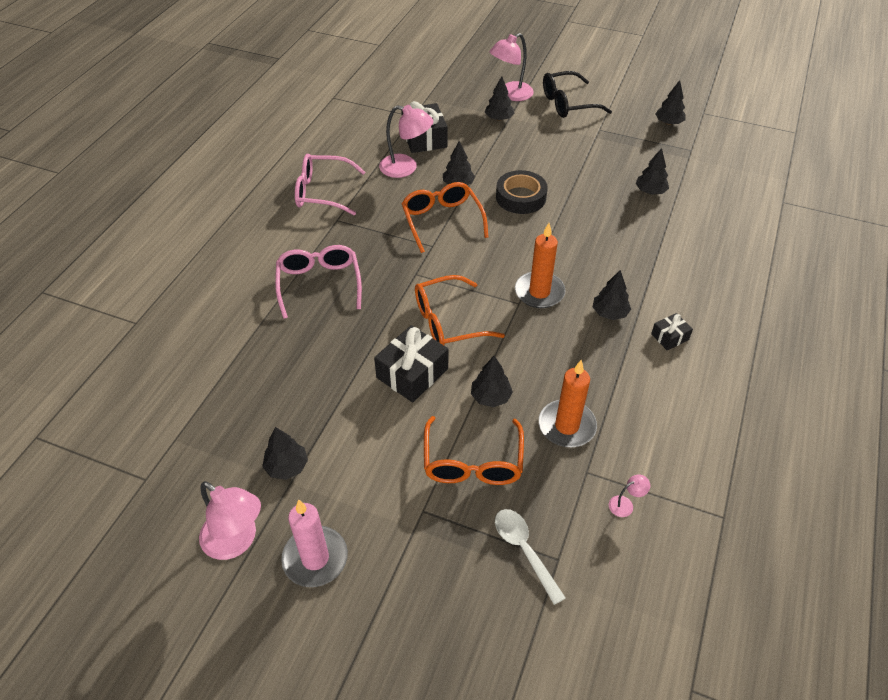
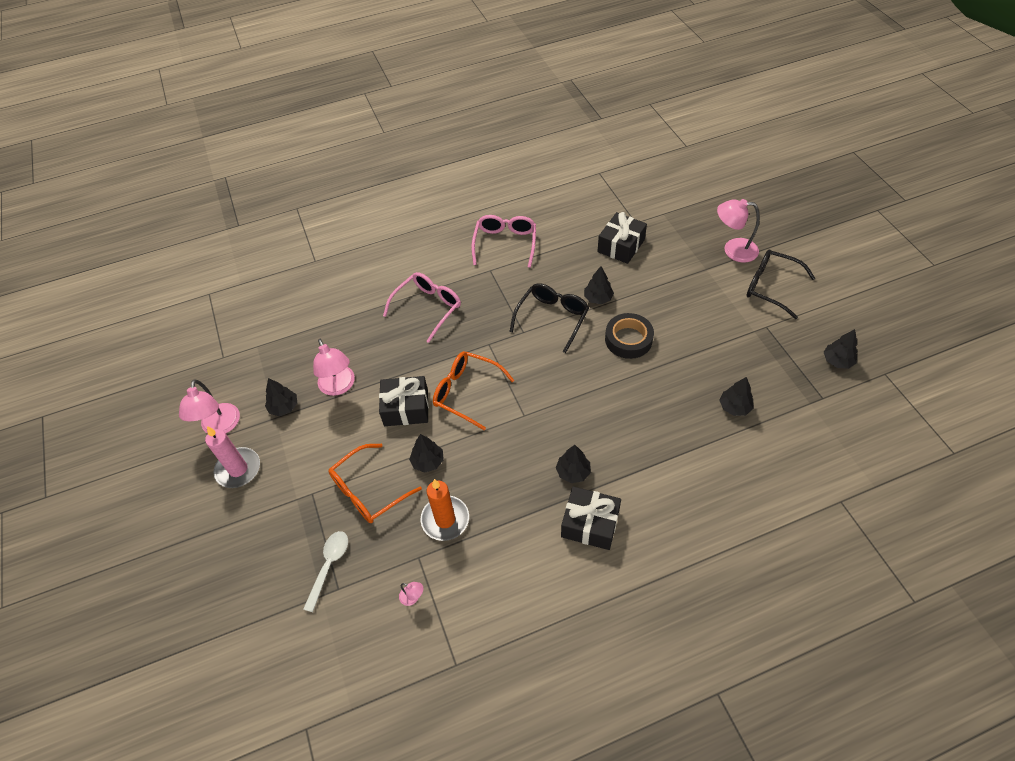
camera: 50 degrees right, 5 degrees up
(322, 192) = (505, 243): pink glasses -> pink glasses turned 45 degrees clockwise
(406, 168) = (579, 261): pink lamp -> pink lamp (339, 387)
(442, 220) = (552, 318): orange glasses -> black glasses
(499, 119) = (696, 265): black tree -> none
(539, 292) = (547, 419): orange candle -> none
(669, 337) = (590, 524): black gift -> black gift, size x1.87

